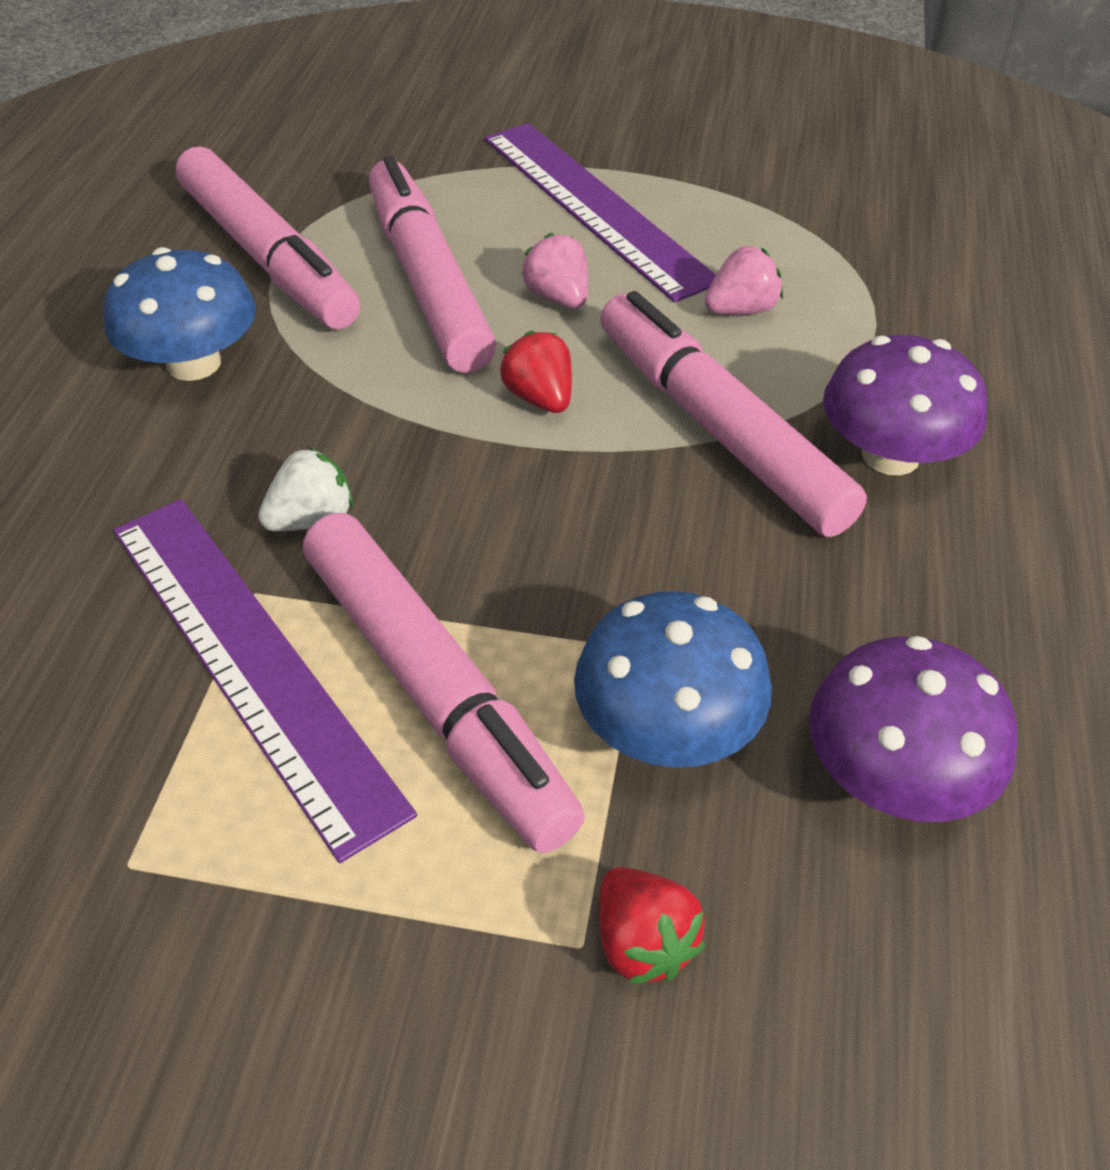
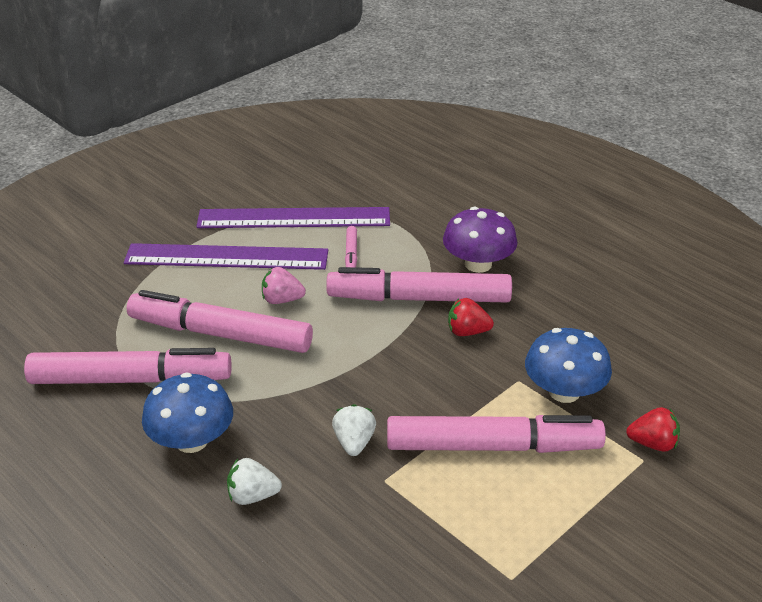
camera: 55 degrees left, 10 degrees down
(125, 471) = (252, 496): none -> white strawberry
(250, 662) = (427, 497): purple ruler -> purple ruler (294, 218)
(540, 398) = (346, 337): red strawberry -> red strawberry (467, 332)
(741, 310) = (351, 254): pink strawberry -> pink marker
(894, 776) = (629, 348): purple mushroom -> none

